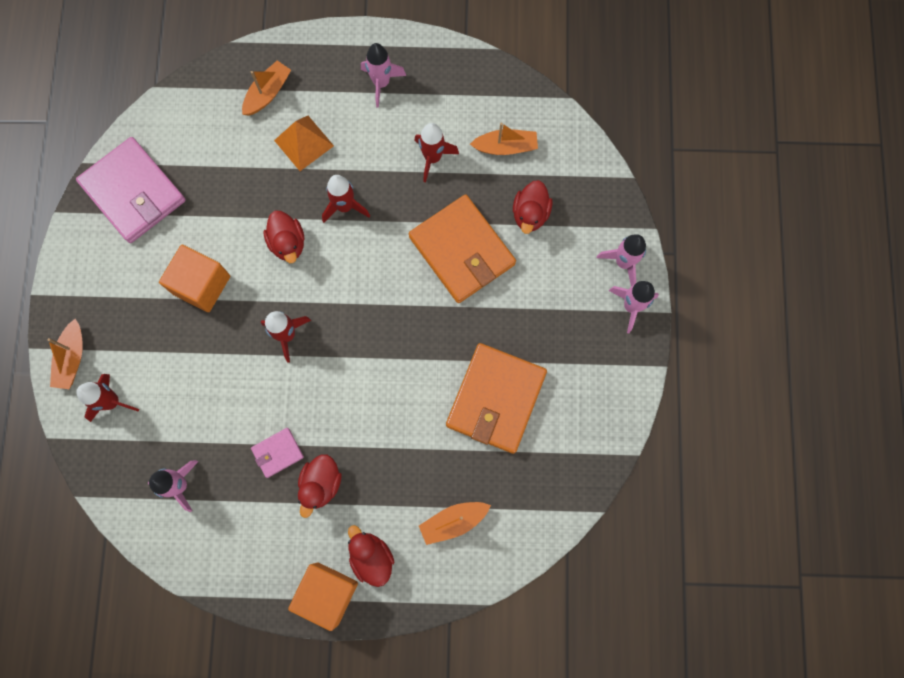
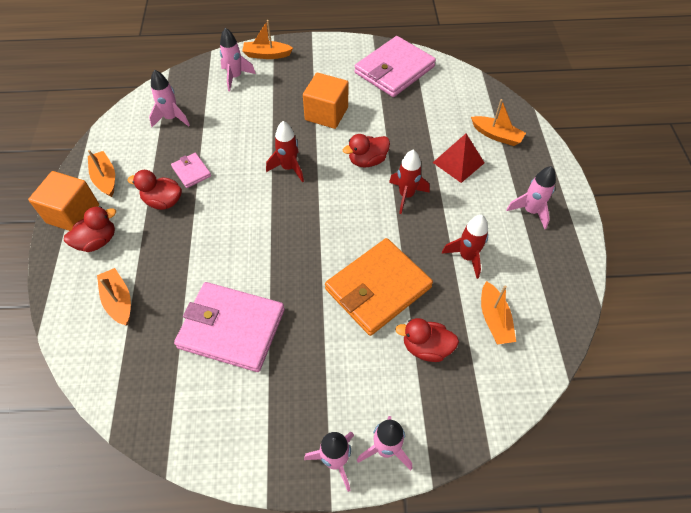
camera: 85 degrees right, 20 degrees down
(112, 402) = (235, 77): red rocket -> pink rocket
(275, 561) = (105, 178): none -> orange boat
(304, 143) = (458, 162): orange pyramid -> red pyramid
(496, 399) = (232, 328): orange wallet -> pink wallet

